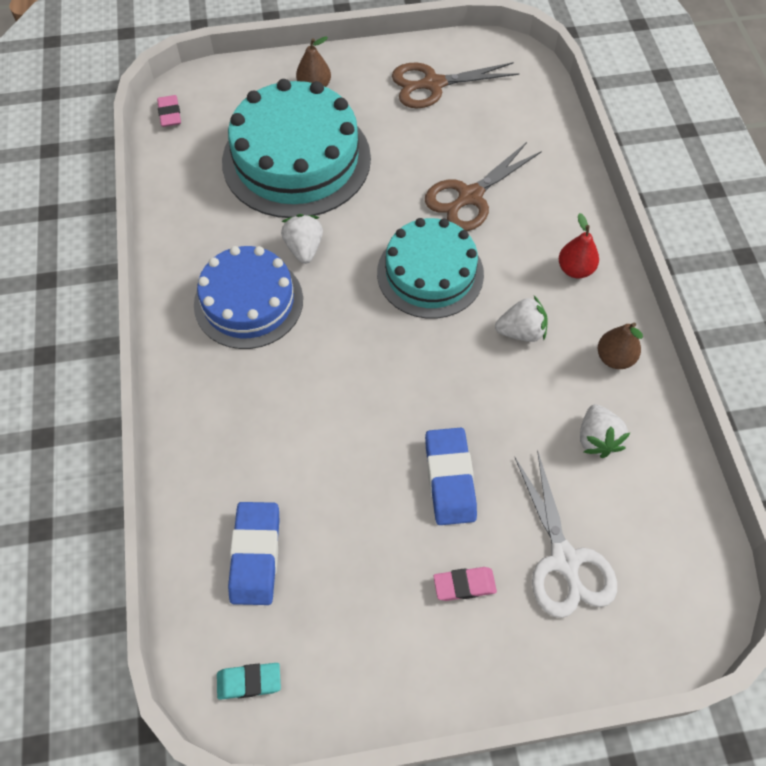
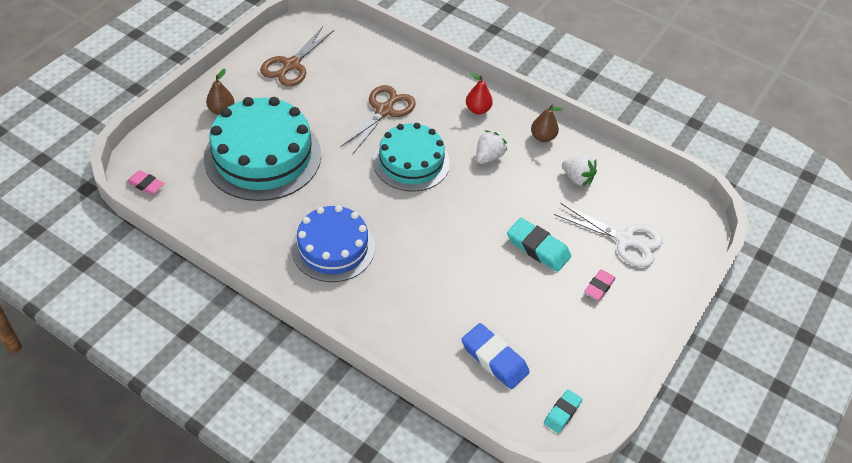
camera: 50 degrees left, 10 degrees down
(304, 248) = (328, 198): white strawberry -> none
(450, 479) = (538, 248): blue eraser -> turquoise eraser
(469, 197) = (384, 110): brown scissors -> brown scissors turned 150 degrees counterclockwise

